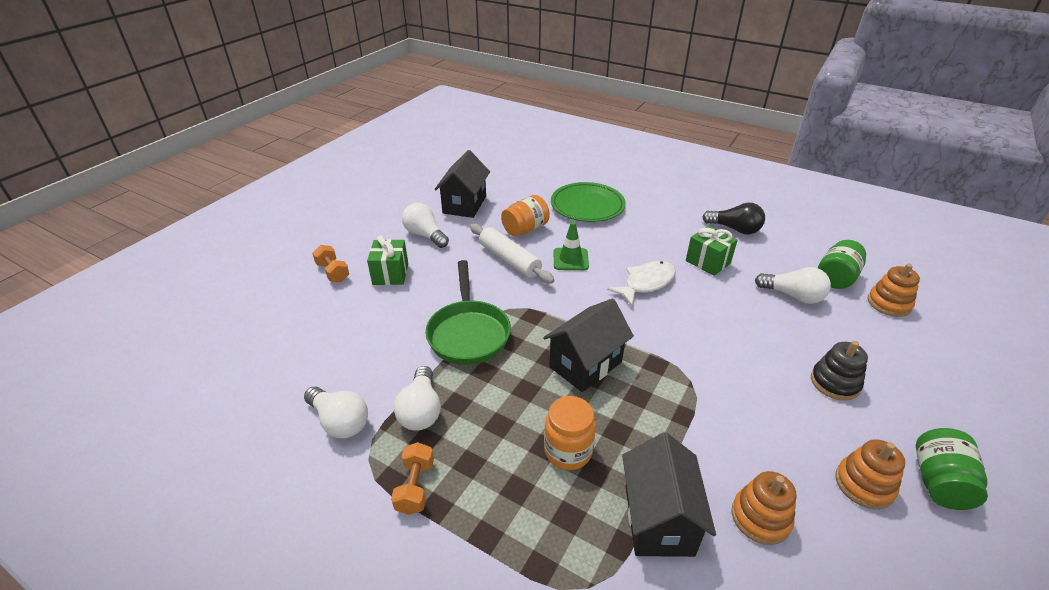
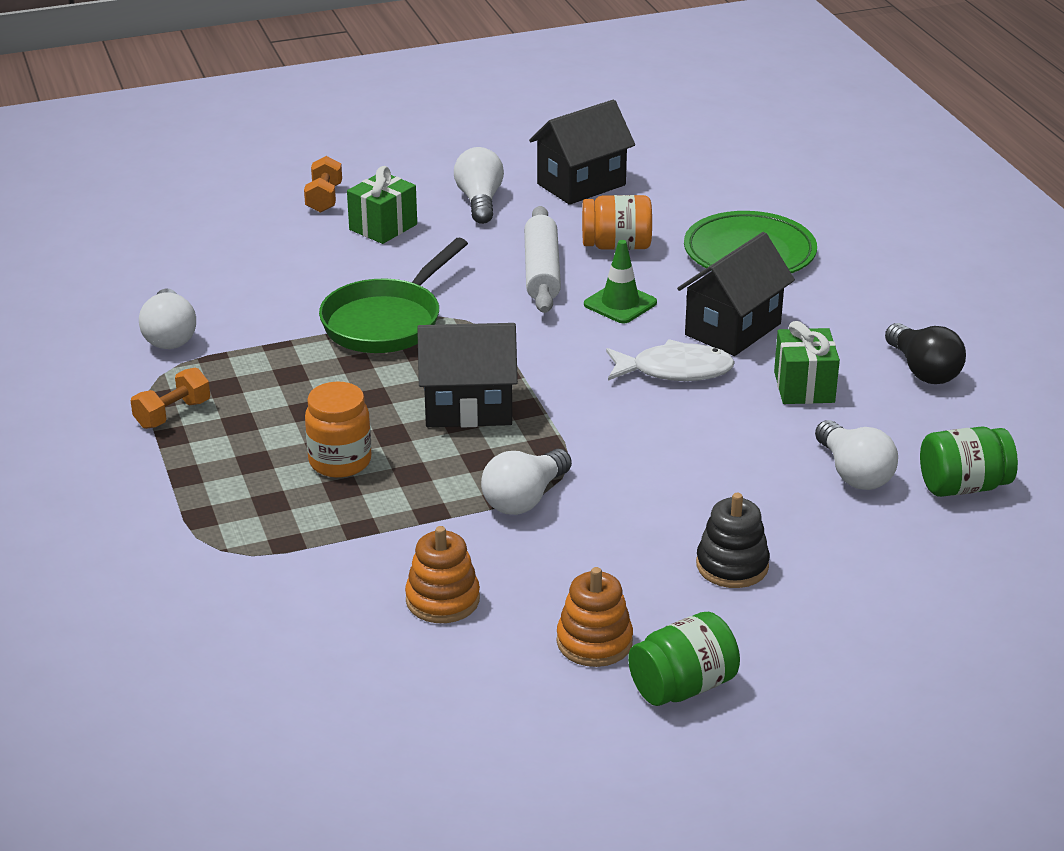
camera: 40 degrees right, 5 degrees down
(421, 410) = (250, 363): white light bulb -> white light bulb (524, 499)
(658, 519) = (346, 548): black house -> black house (733, 329)
(888, 304) = (981, 545): orange stacking toy -> none

